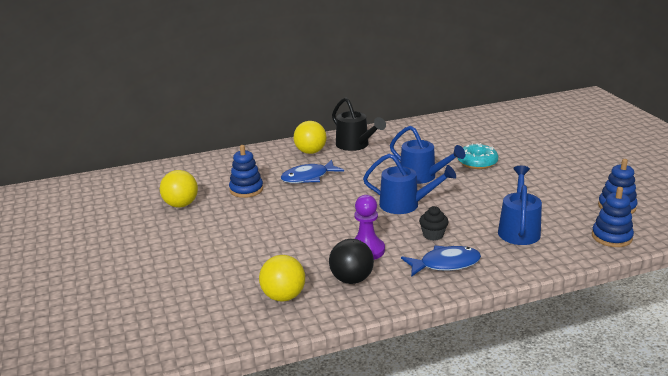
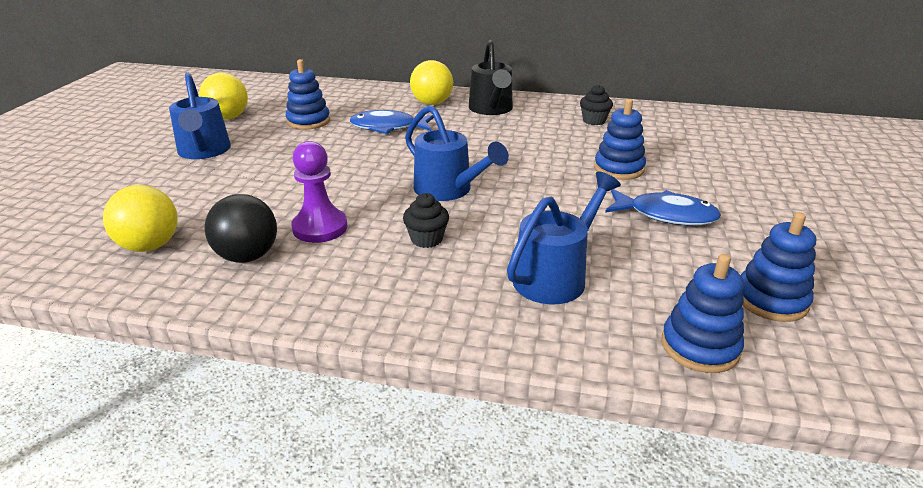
camera: 30 degrees right, 5 degrees up
(422, 177) = (520, 165): blue watering can -> blue watering can (204, 152)
(426, 135) = (594, 121): none -> black cupcake
(445, 264) = (384, 284): blue fish -> blue fish (666, 215)
(477, 162) = (618, 168): turquoise donut -> blue stacking toy

